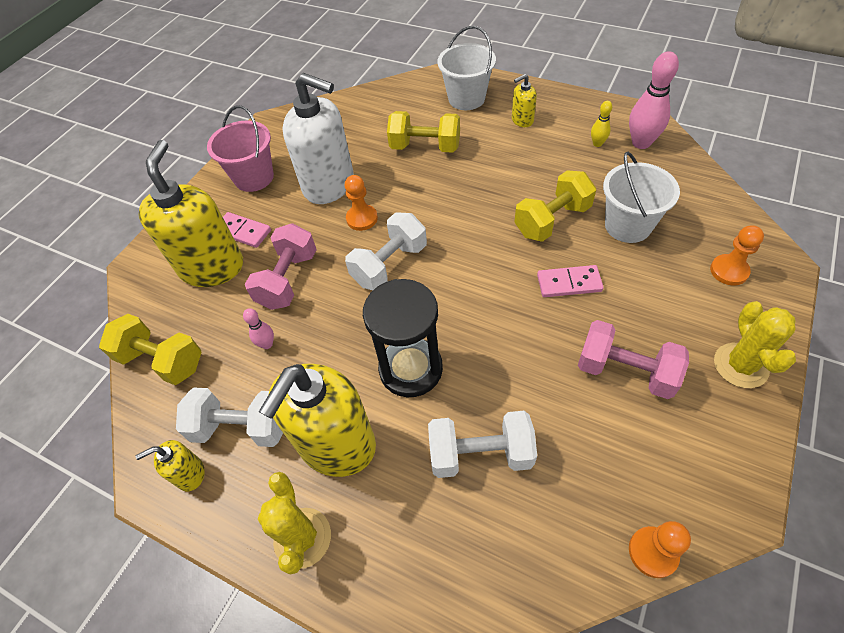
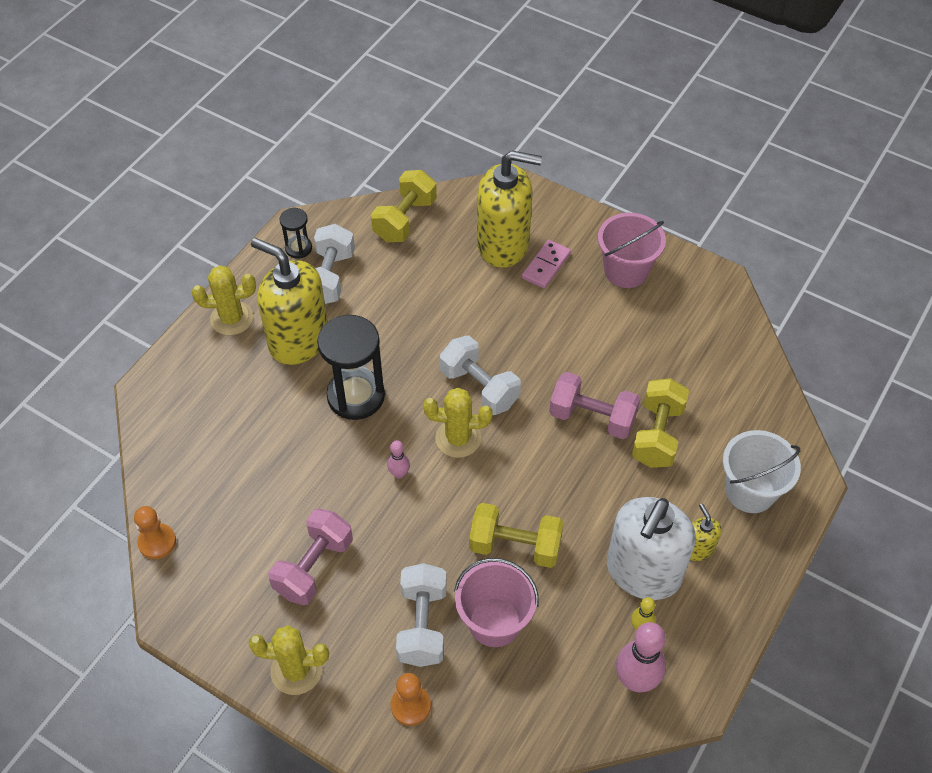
camera: 90 degrees right, 0 degrees up
(190, 474) = (298, 248): yellow soap dispenser -> black hourglass
(267, 344) = (405, 291): pink bowling pin -> pink bowling pin (399, 473)
(288, 280) = (476, 304): pink dumbbell -> pink dumbbell (592, 417)
(329, 185) = (604, 338): white soap dispenser -> white soap dispenser (643, 572)
(362, 218) = (548, 366): orange pawn -> none
(450, 273) = (458, 438): none -> yellow cactus
(480, 454) = (265, 438): white dumbbell -> white dumbbell (422, 625)
(552, 220) = (515, 546): yellow dumbbell -> yellow dumbbell turned 45 degrees counterclockwise
(569, 283) = (425, 543): pink domino -> none
(627, 225) = (494, 622): white bucket -> pink bucket

